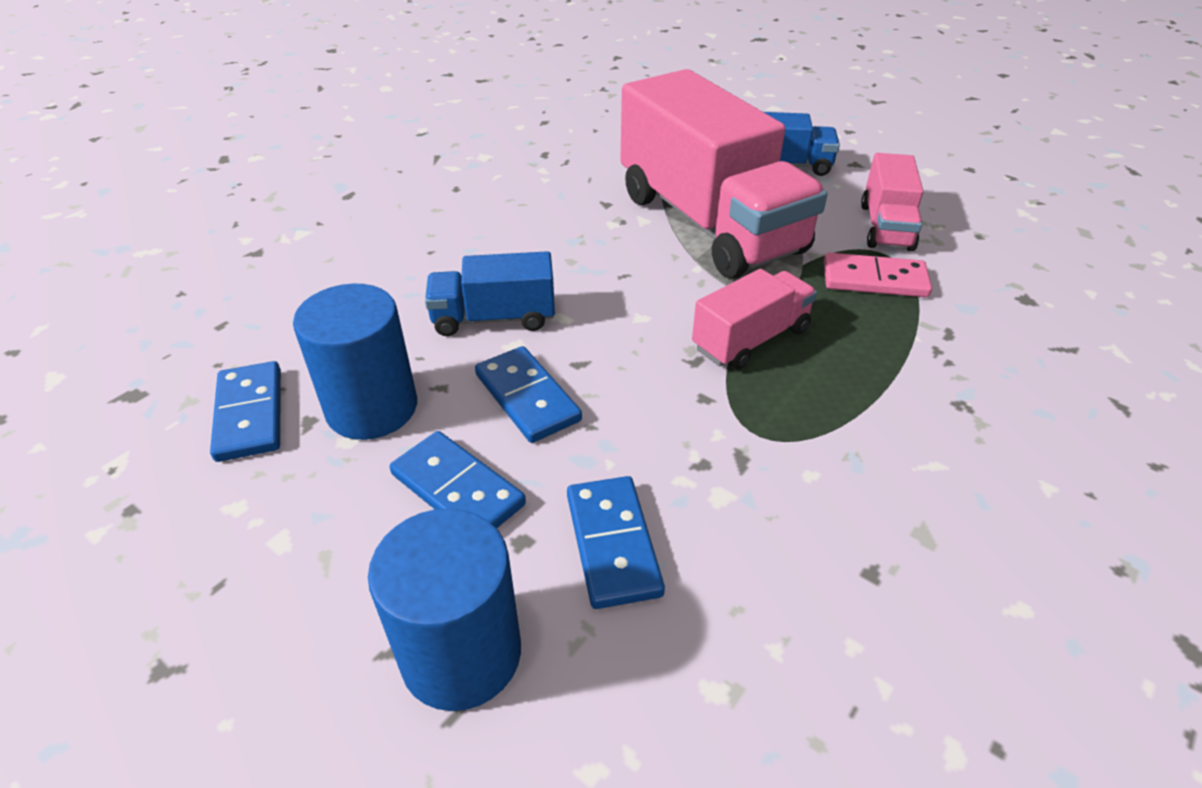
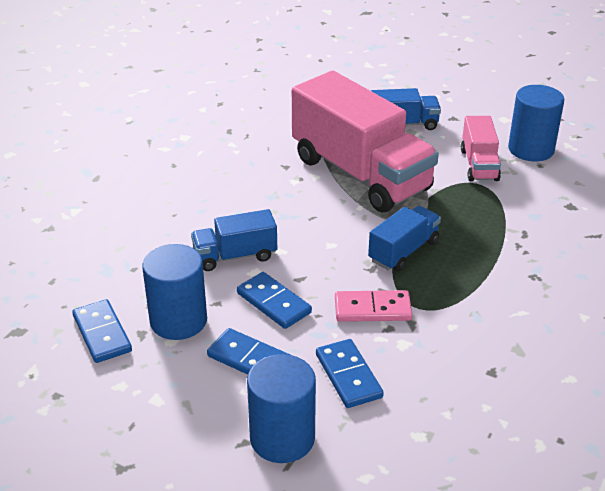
camera: 10 degrees left, 5 degrees down
(751, 339) = (403, 251): pink truck -> blue truck
(874, 280) = (475, 203): pink domino -> pink domino (372, 309)
(966, 213) = (531, 149): none -> blue cylinder

